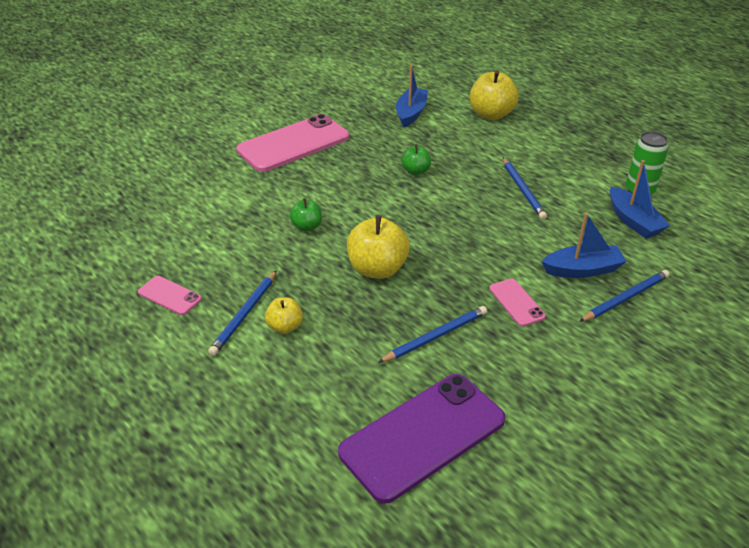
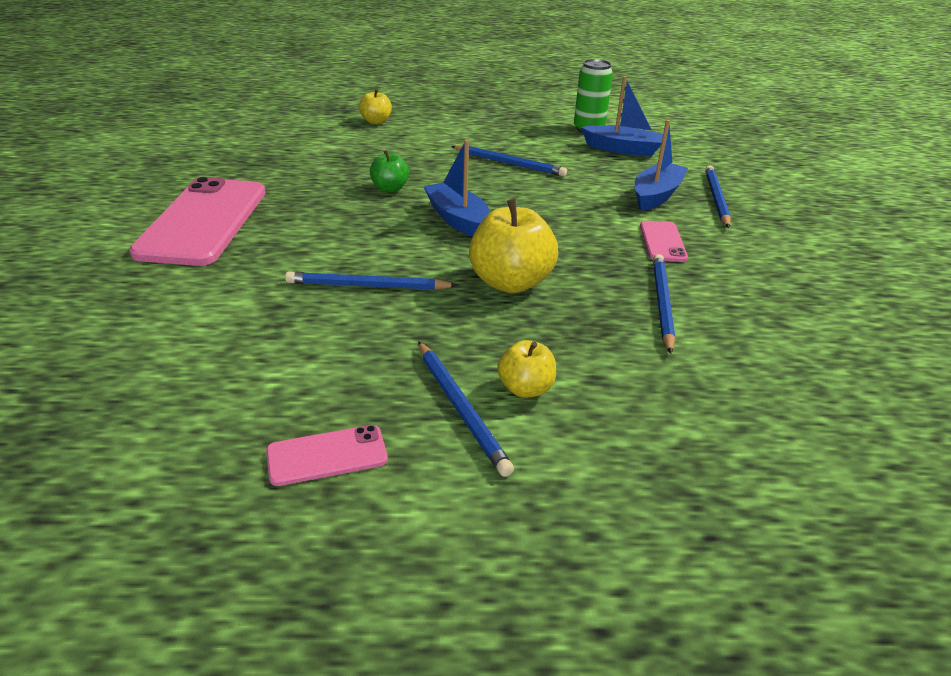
camera: 50 degrees left, 5 degrees down
(307, 226) = (367, 286): green apple -> blue pencil
(411, 113) = (295, 147): blue boat -> blue boat (458, 220)
(422, 436) = (809, 386): purple phone -> none
(491, 114) = (376, 121): yellow apple -> yellow apple, size x0.55
(516, 302) = (662, 242): pink phone -> pink phone turned 75 degrees clockwise

